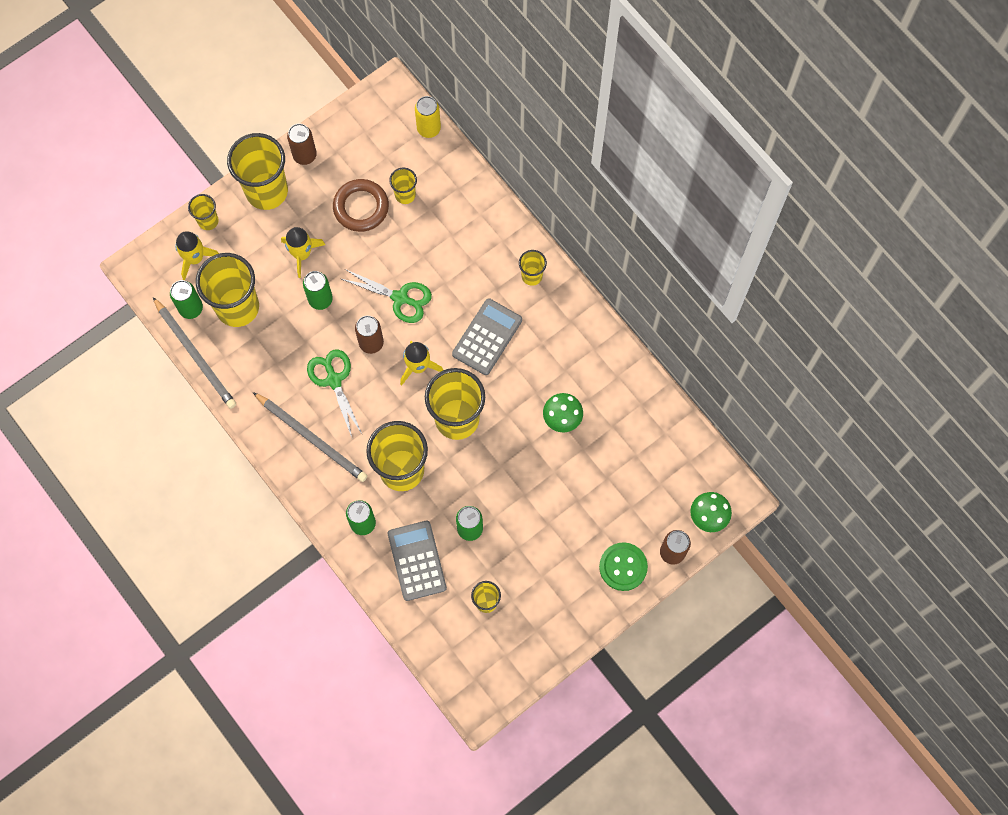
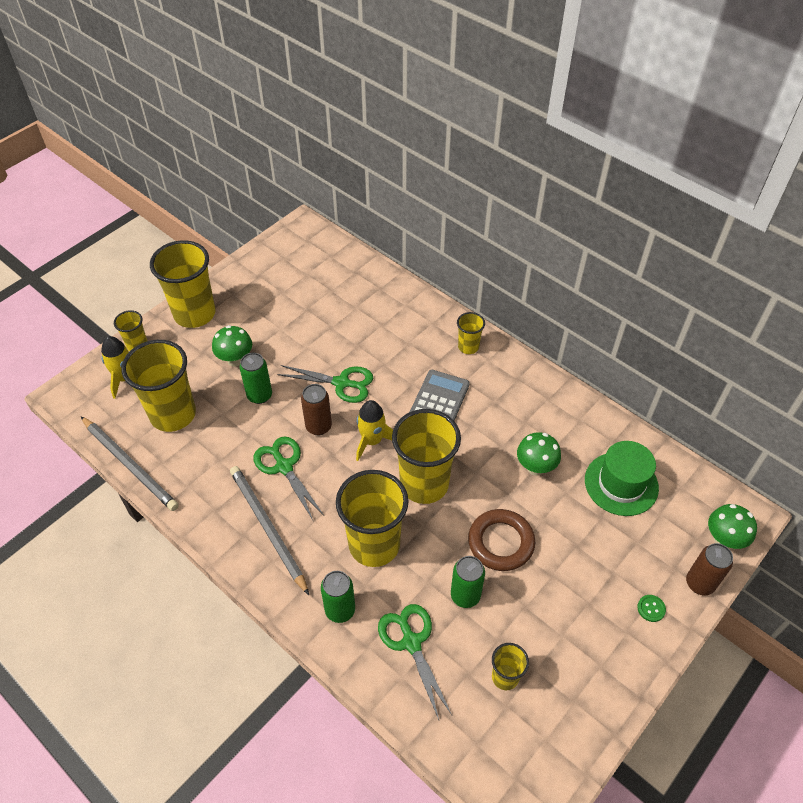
camera: 10 degrees left, 20 degrees down
(191, 308) = (123, 422): green can -> none
(302, 254) = (235, 360): yellow rocket -> green mushroom
(305, 155) = (229, 282): brown can -> none
(312, 438) = (268, 528): grey pencil -> grey pencil turned 150 degrees counterclockwise
(361, 207) = (289, 314): brown ring -> brown ring (501, 542)
(405, 195) = (330, 299): yellow cup -> none
(417, 560) = (411, 642): grey calculator -> green scissors
(429, 128) = (343, 248): yellow can -> none
(623, 567) = (651, 608): green button -> green button, size x0.49
(635, 448) = (621, 484): none -> green hat

